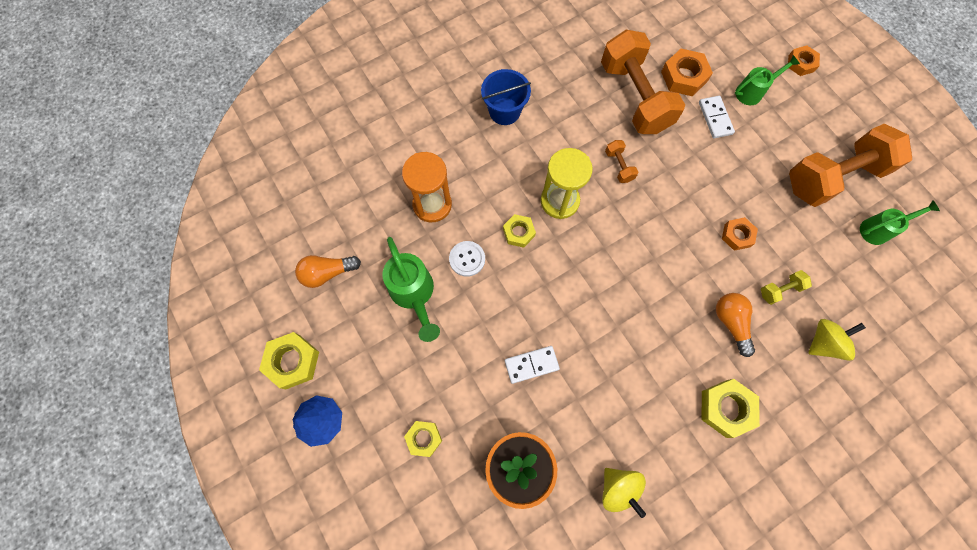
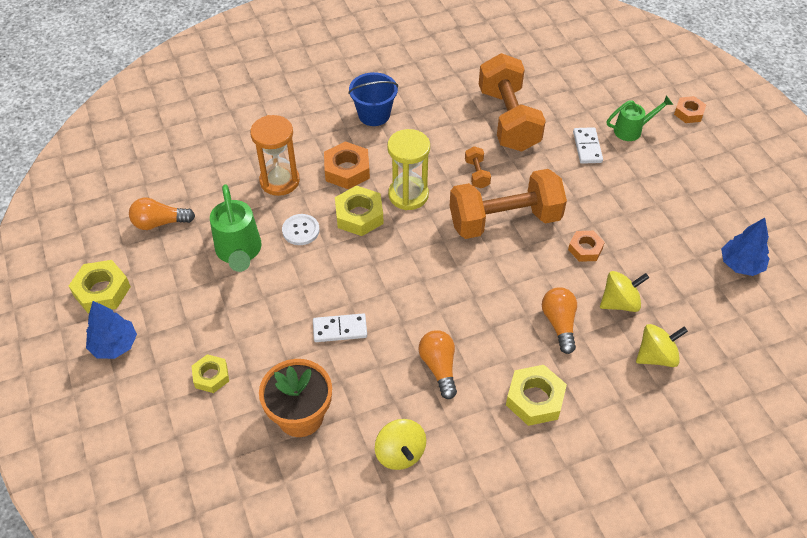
camera: 10 degrees right, 20 degrees down
(518, 232) = (359, 215): yellow nut -> yellow nut, size x1.55
(632, 390) = (439, 367): none -> orange light bulb
(684, 77) = (563, 109): orange nut -> orange nut (347, 170)
(780, 290) = (619, 302): yellow dumbbell -> yellow spinning top
(833, 177) = (700, 213): orange dumbbell -> orange dumbbell (504, 220)
(879, 229) = (740, 265): green watering can -> blue tree

